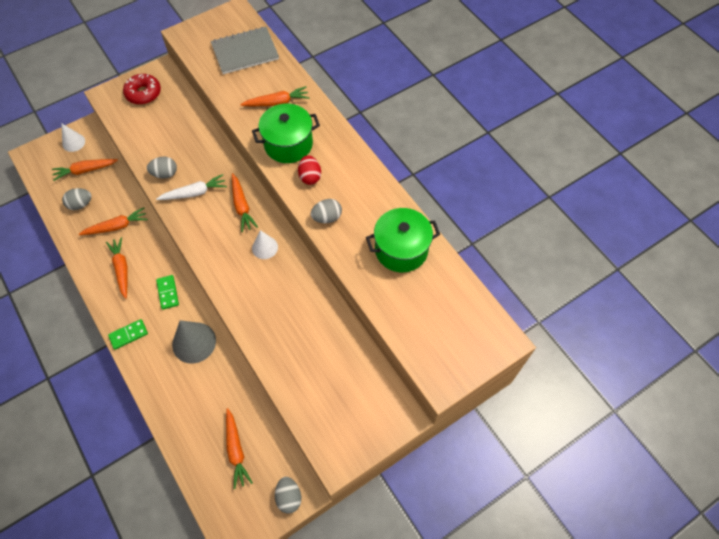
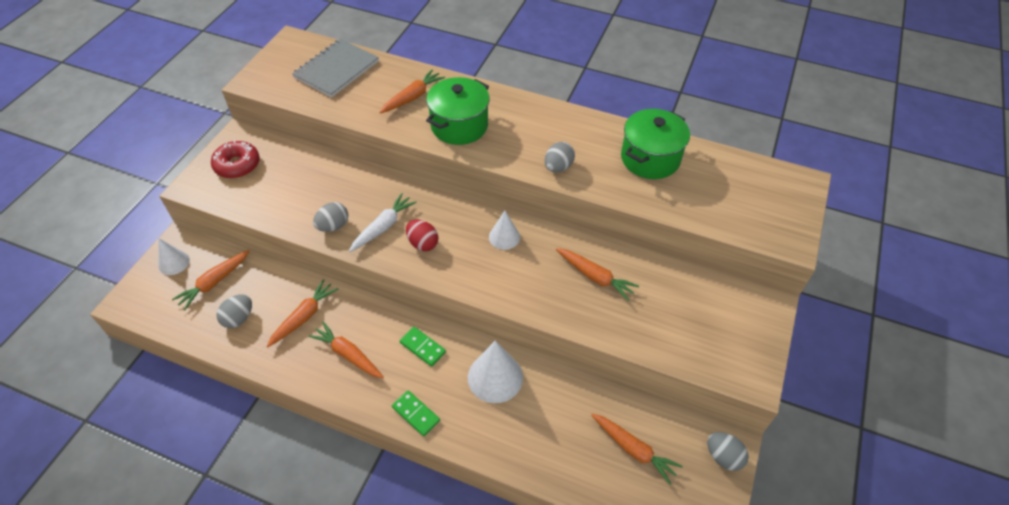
camera: 35 degrees left, 10 degrees down
(128, 335) = (416, 414): green domino -> green domino turned 75 degrees counterclockwise
(194, 342) = (495, 377): grey cone -> white cone
(242, 206) = (445, 213): orange carrot -> orange carrot (595, 277)
(310, 177) = (507, 142): red egg -> red egg (423, 243)

